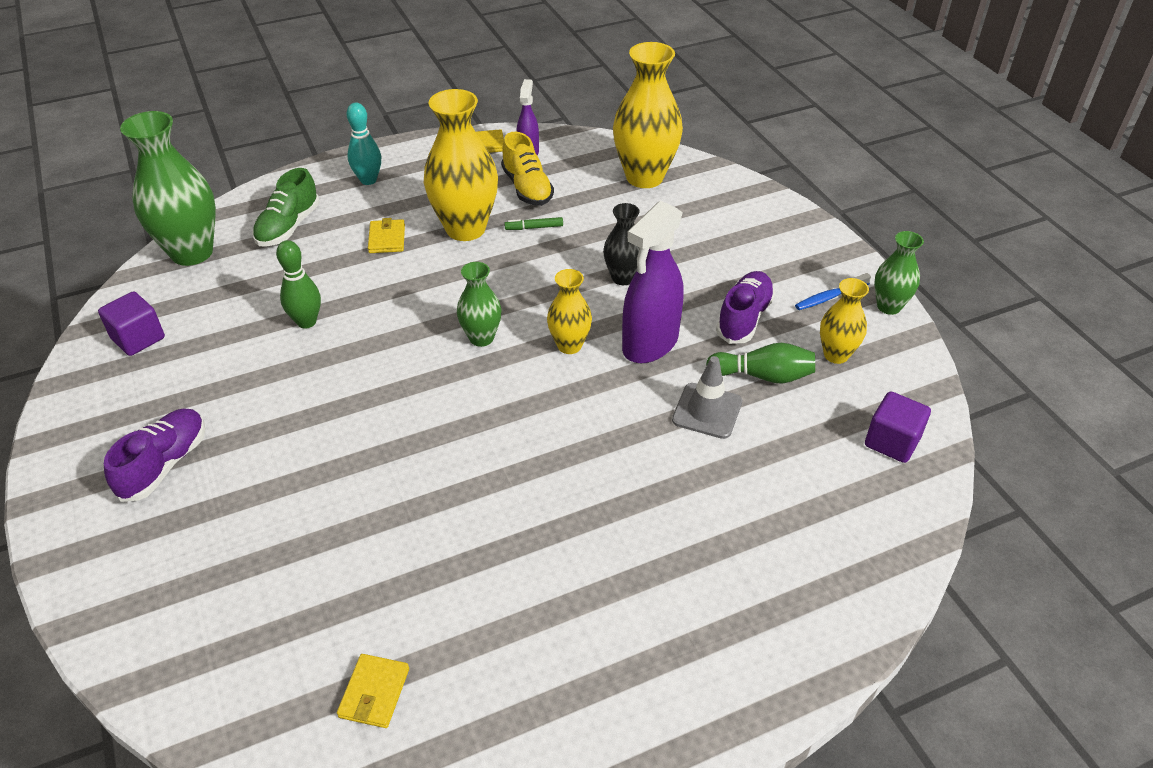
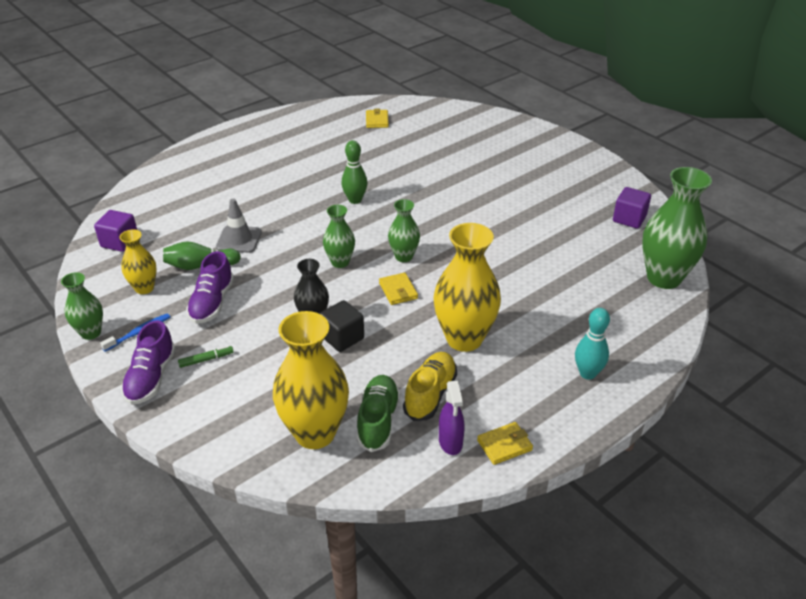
camera: 165 degrees right, 5 degrees down
(165, 464) = (541, 168): purple shoe -> purple shoe (151, 378)
(288, 227) = (613, 312): green shoe -> green shoe (378, 420)
(306, 322) = (531, 246): green bowling pin -> green bowling pin (355, 200)
(387, 239) = (524, 317): yellow wallet -> yellow wallet (398, 291)
(527, 188) = (430, 394): yellow shoe -> yellow shoe turned 60 degrees clockwise
(534, 228) = (405, 351): green marker -> green marker (206, 359)
(569, 345) = (340, 262): yellow vase -> green vase
(595, 251) = (342, 338): none -> black cube
(650, 344) = (282, 272): purple spray bottle -> none

